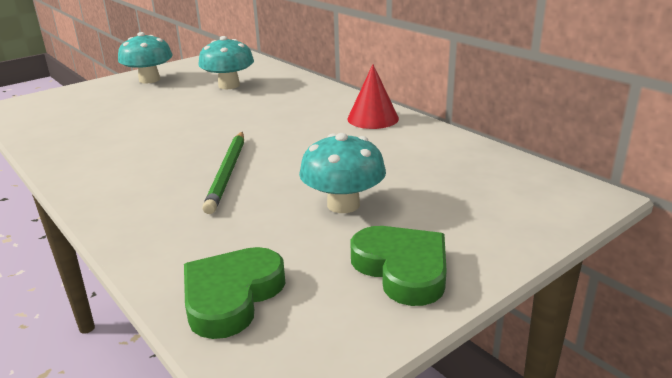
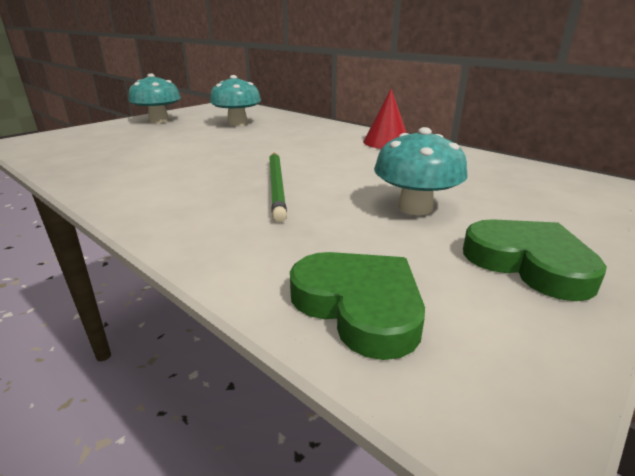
camera: 10 degrees left, 0 degrees up
(231, 296) = (359, 306): green heart -> green heart turned 120 degrees clockwise

